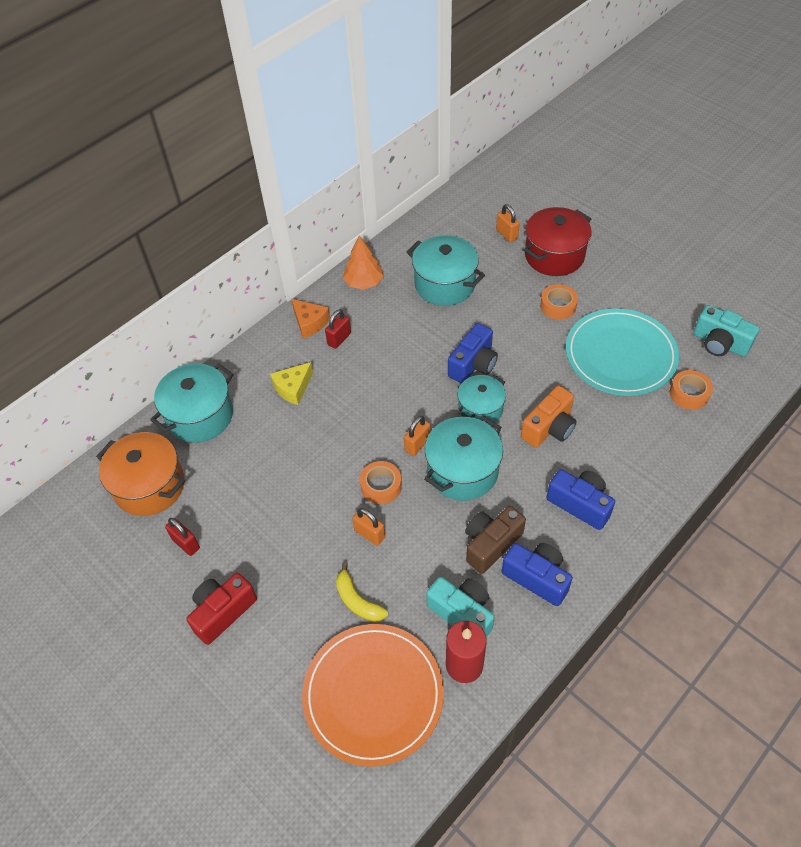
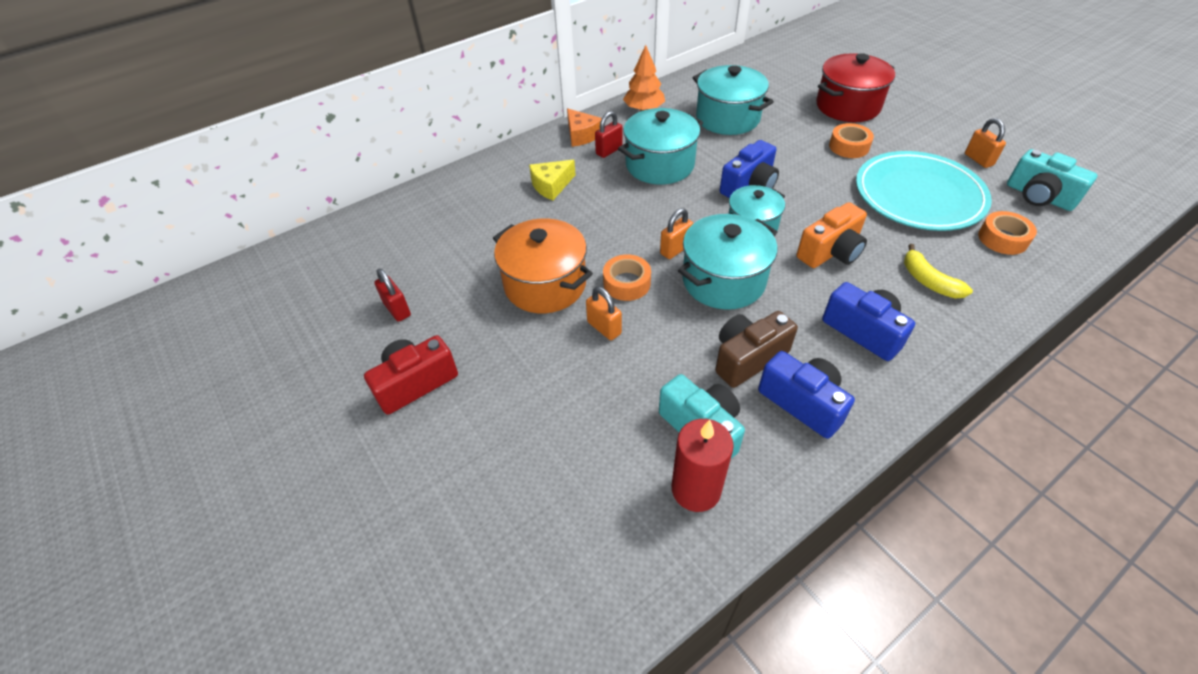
camera: 10 degrees right, 5 degrees down
(150, 486) = (377, 252): orange pot -> orange pot (545, 284)
(200, 416) = (449, 198): turquoise pot -> turquoise pot (660, 165)
(357, 601) = (575, 395): yellow banana -> yellow banana (928, 281)
(373, 694) = (571, 505): orange plate -> none
(506, 234) = (798, 86): orange padlock -> orange padlock (978, 159)

